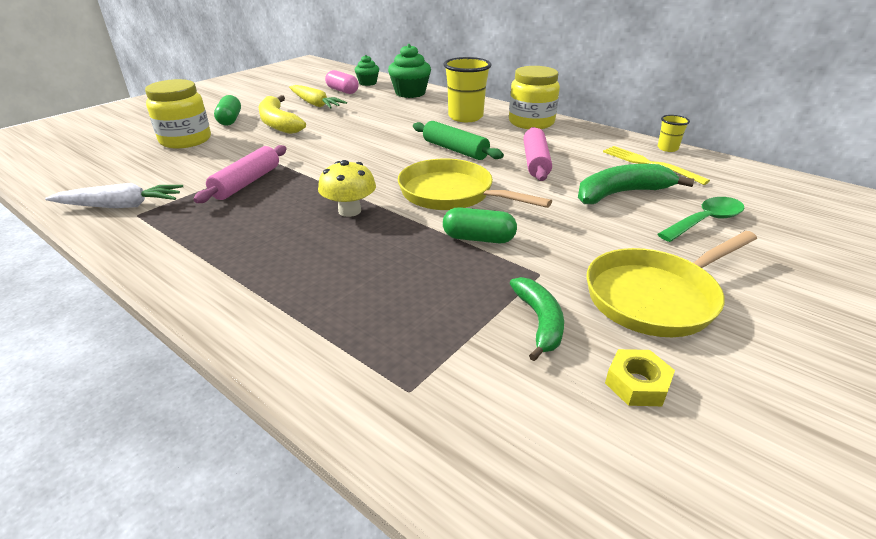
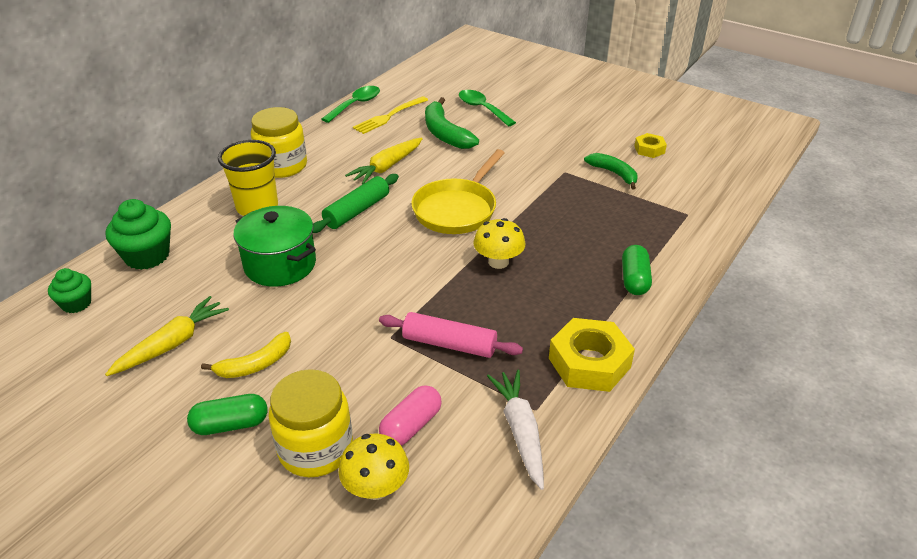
camera: 95 degrees left, 5 degrees up
(133, 156) = (376, 488): none -> yellow mushroom
(163, 247) = (589, 363): none -> yellow nut
(278, 123) = (255, 364): yellow banana -> yellow banana, size x0.66
(342, 91) = (111, 325): pink capsule -> pink capsule (411, 426)
(385, 126) = (280, 264): none -> green pot
(478, 238) = (528, 195): green capsule -> green capsule (634, 279)
(535, 162) = (387, 167): pink rolling pin -> yellow carrot
(539, 322) = (614, 173): green banana -> green banana turned 60 degrees clockwise
(655, 297) = (575, 136): yellow pan -> none
(667, 148) = (356, 105): yellow cup -> green spoon

